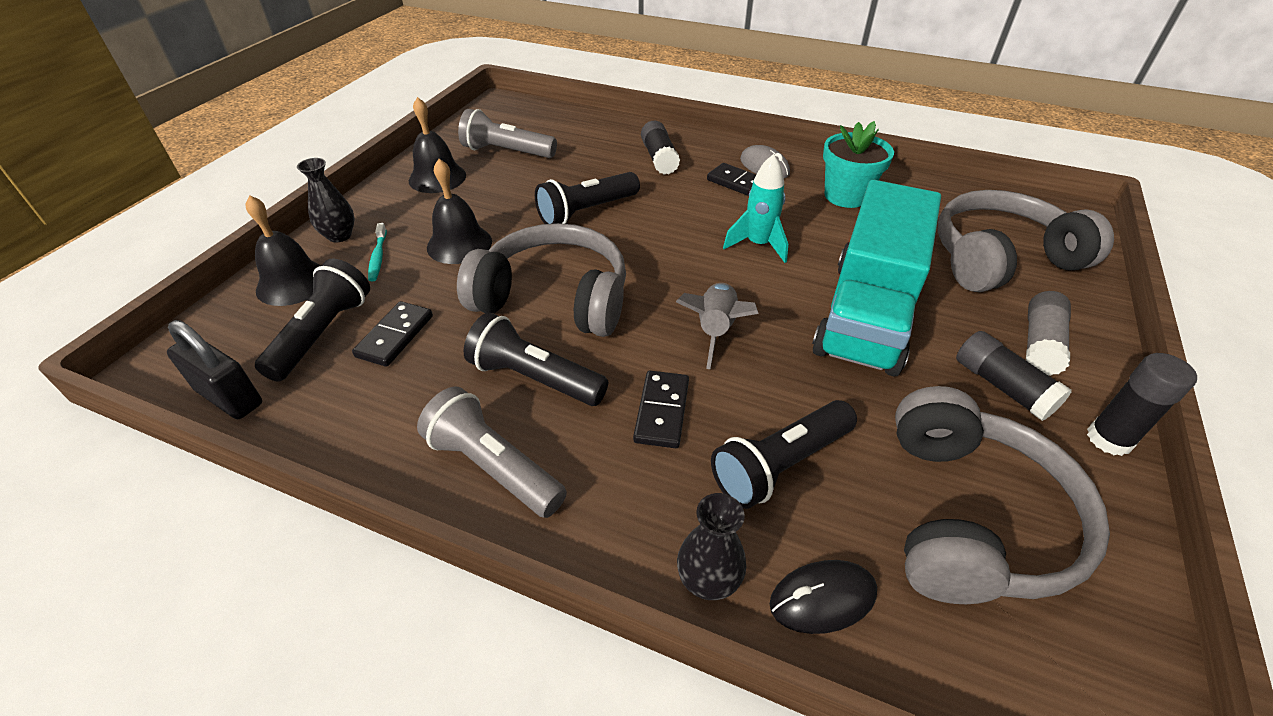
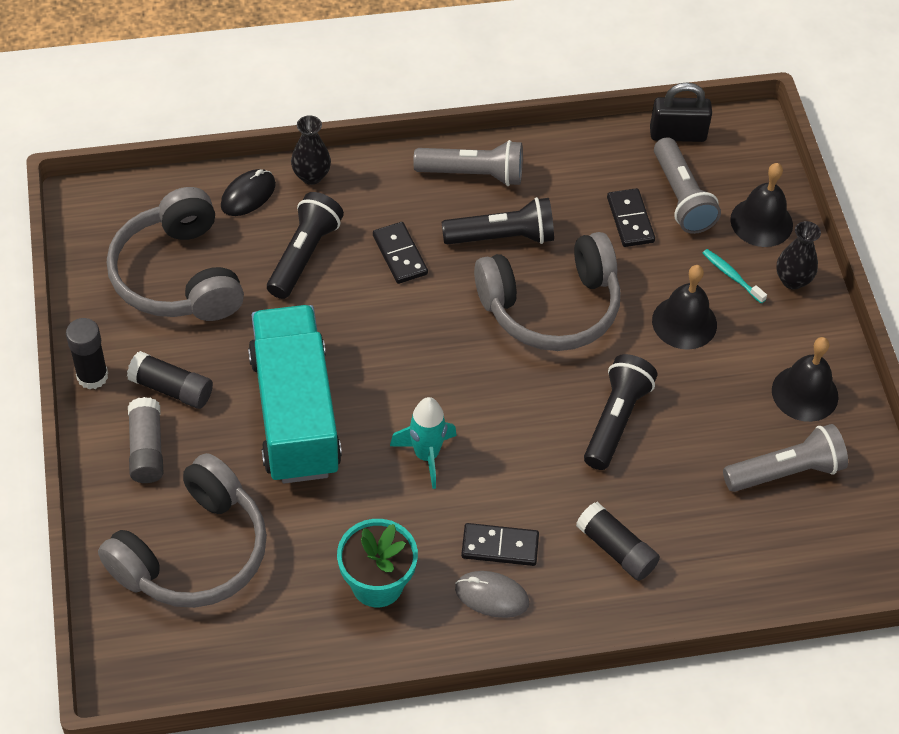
camera: 145 degrees right, 10 degrees up
(323, 333) = (681, 198): black flashlight -> grey flashlight
(715, 330) = (405, 338): grey rocket -> none

